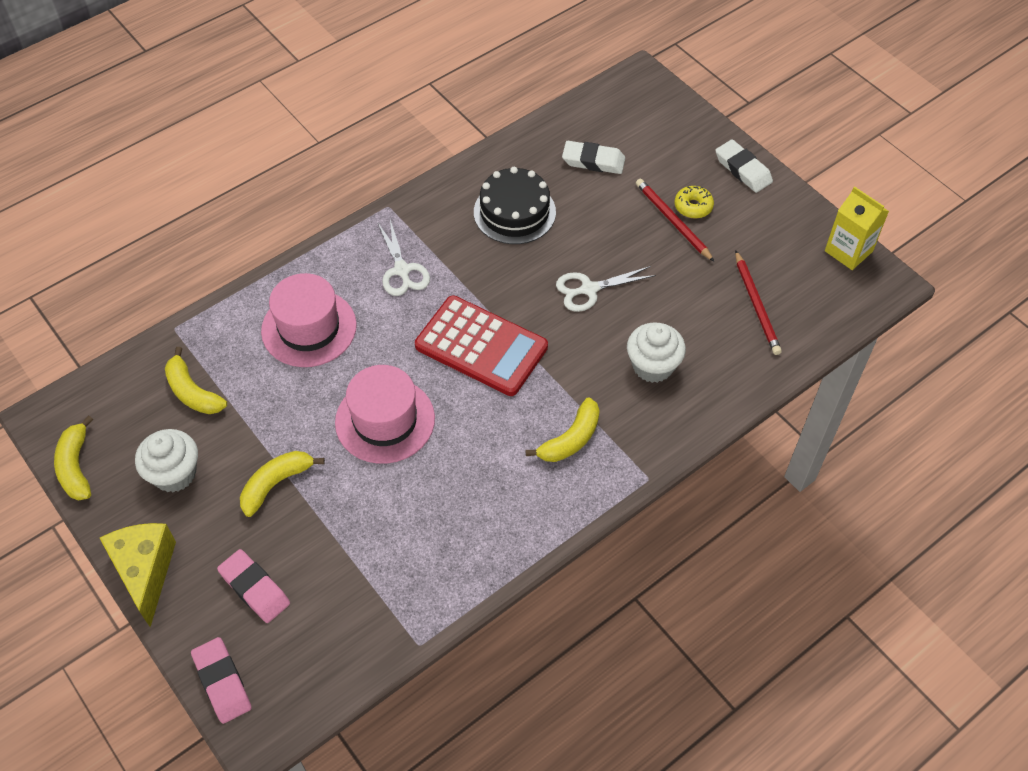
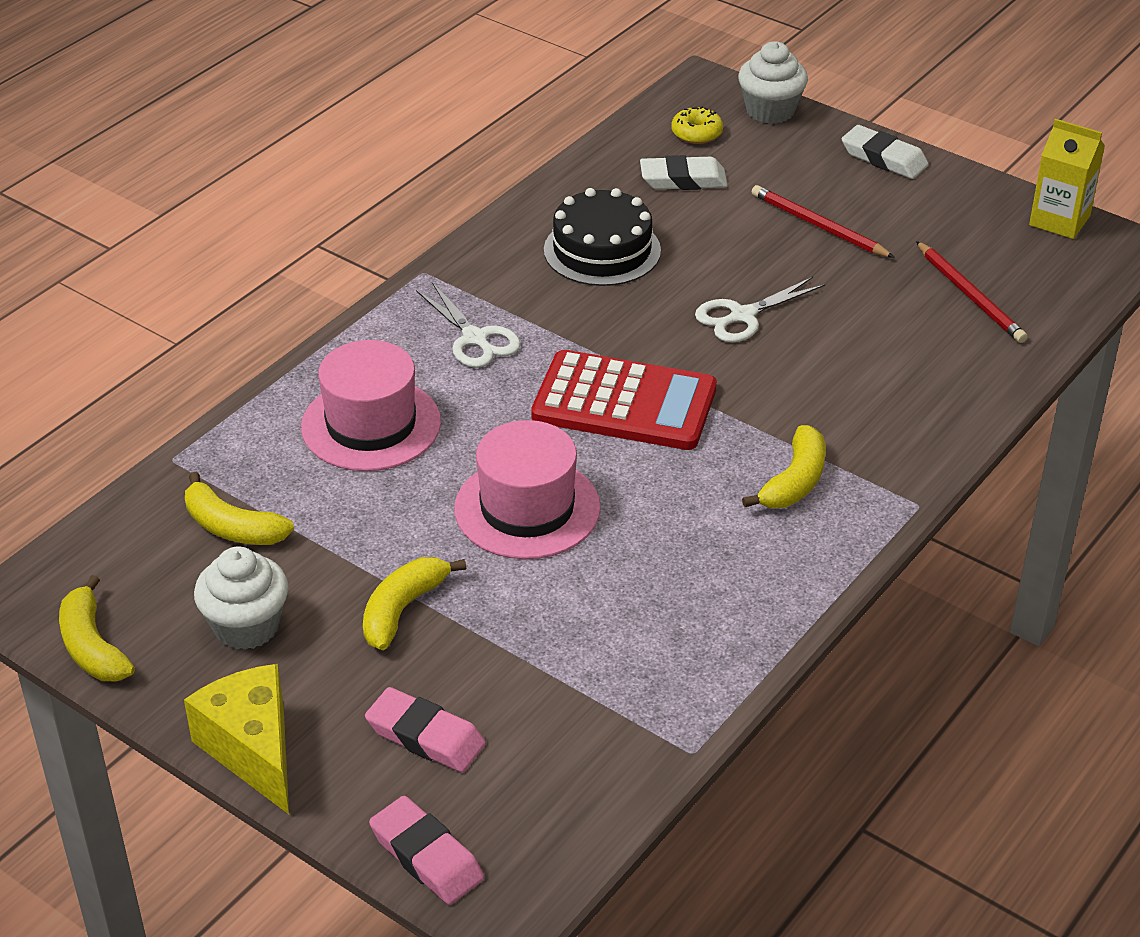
camera: 15 degrees left, 15 degrees down
(653, 366) = (866, 383): white cupcake -> white cupcake (770, 111)
(693, 206) = (838, 206): yellow donut -> yellow donut (696, 133)

